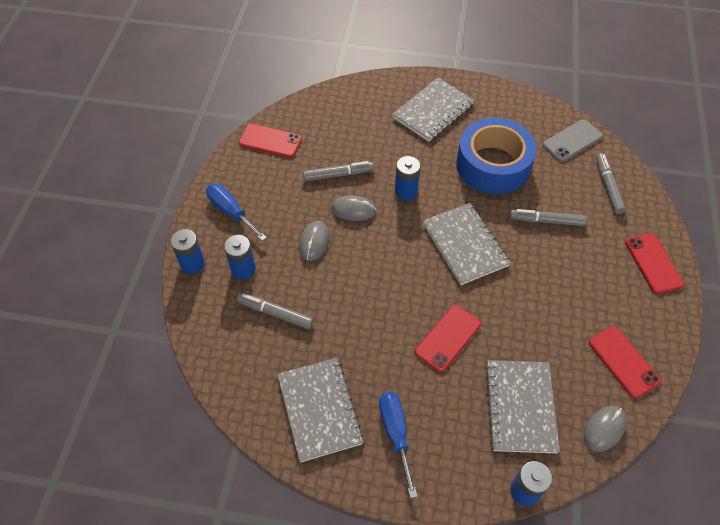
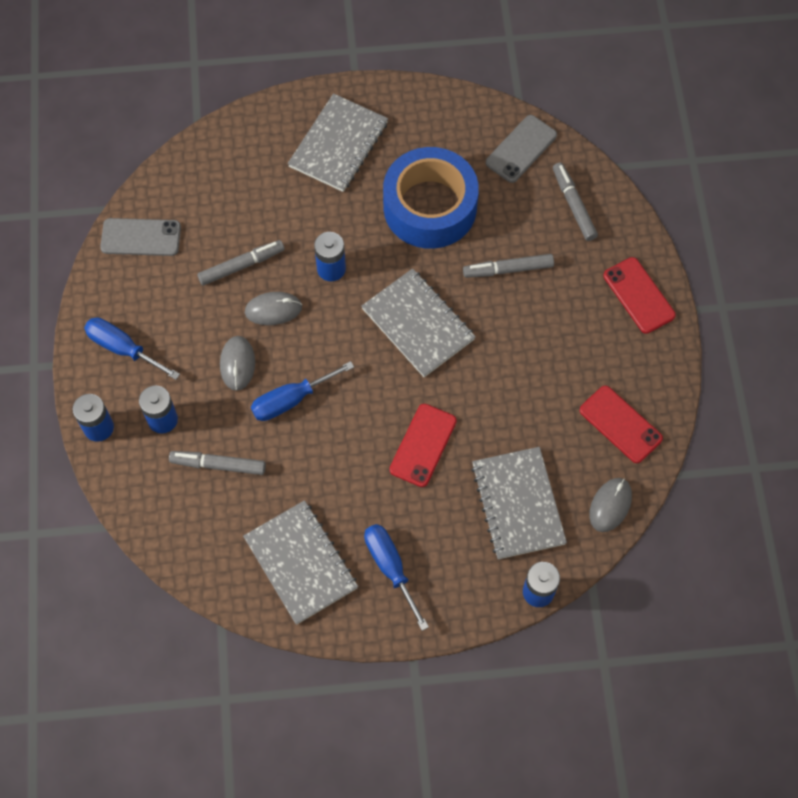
camera: 15 degrees left, 10 degrees up
(270, 141) = (141, 237): red phone -> grey phone
(348, 278) = (291, 400): none -> blue screwdriver

